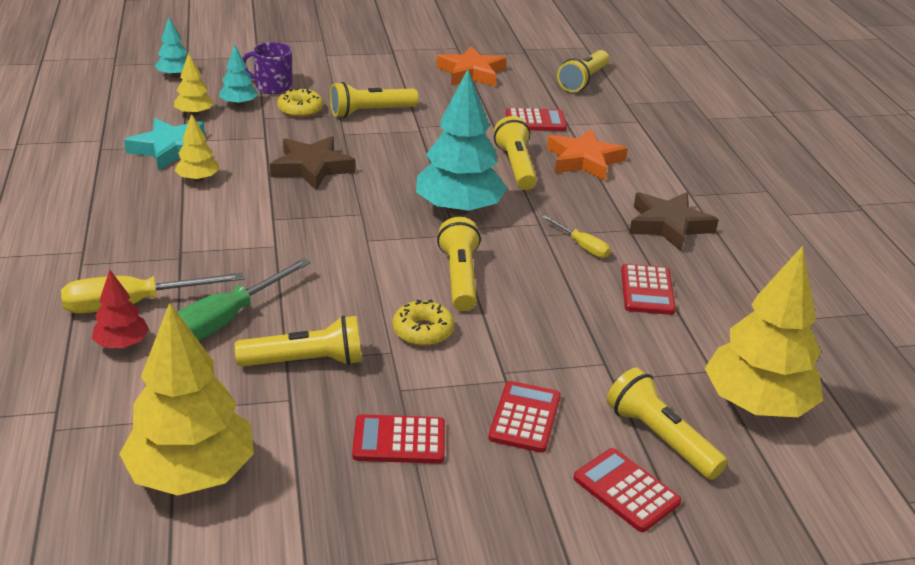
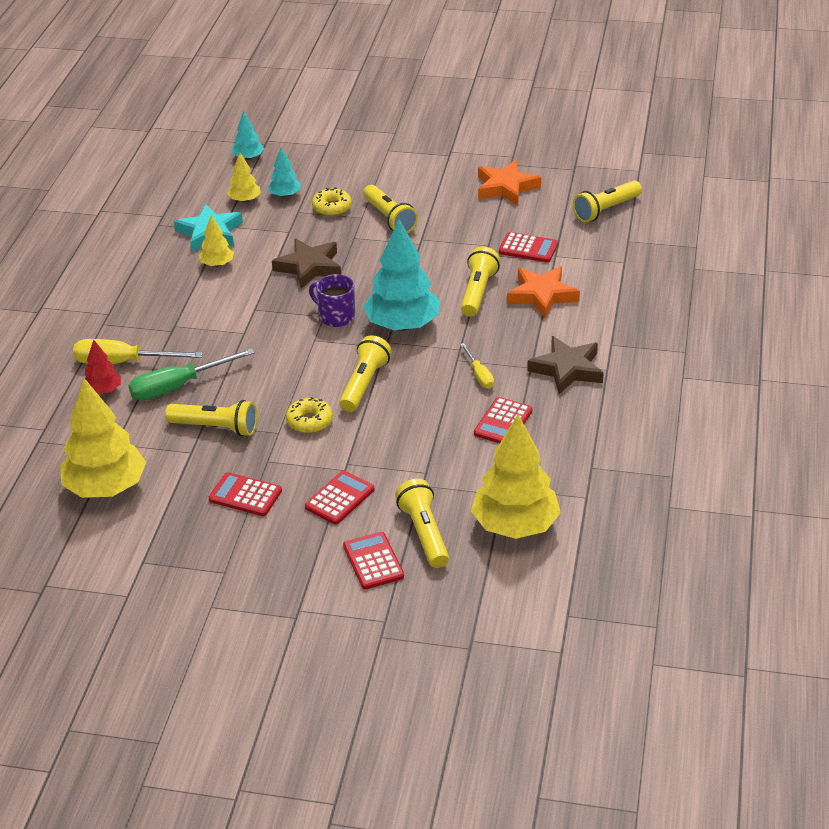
camera: 25 degrees right, 5 degrees up
(272, 87) = (322, 180): purple mug -> purple mug (336, 316)
(370, 112) = (389, 218): yellow flashlight -> yellow flashlight turned 120 degrees counterclockwise

